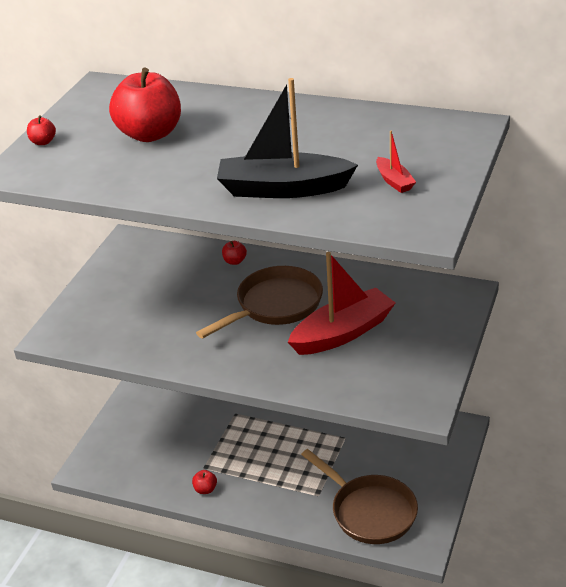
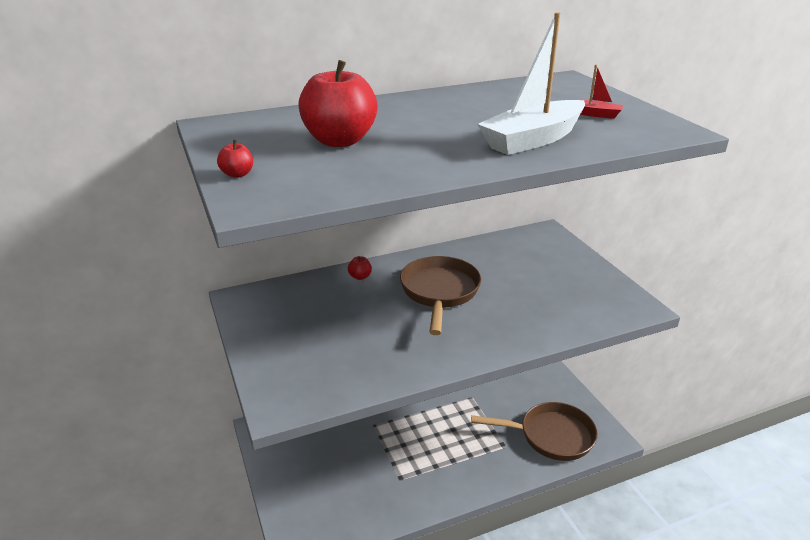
camera: 45 degrees left, 5 degrees down
(205, 489) = (422, 495): red apple -> none
(283, 189) = (533, 140): black boat -> white boat
(342, 333) = (515, 288): red boat -> none

